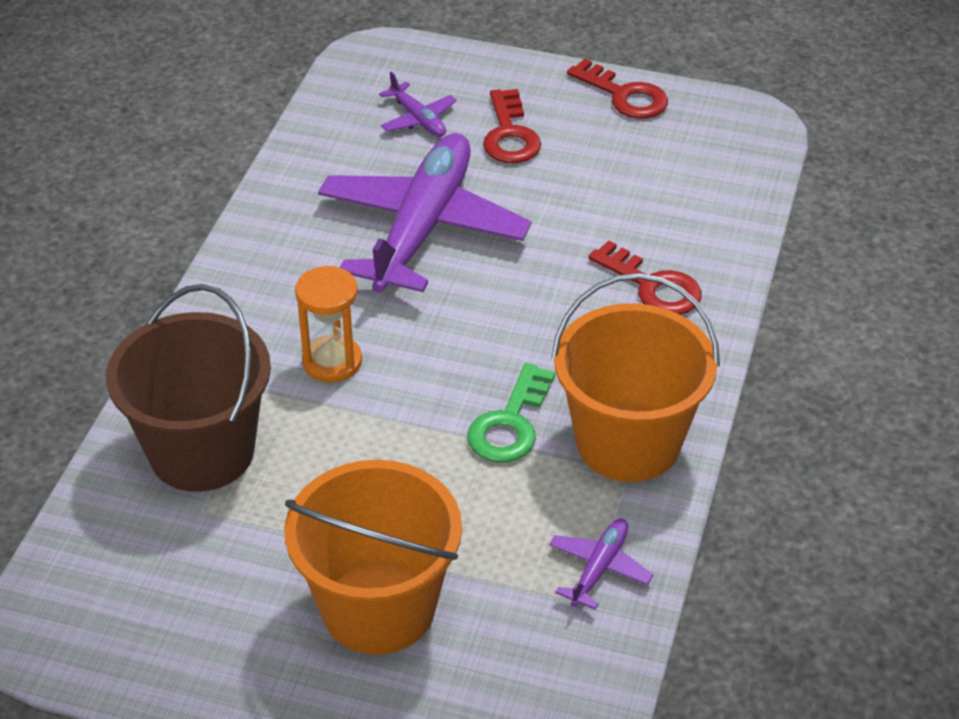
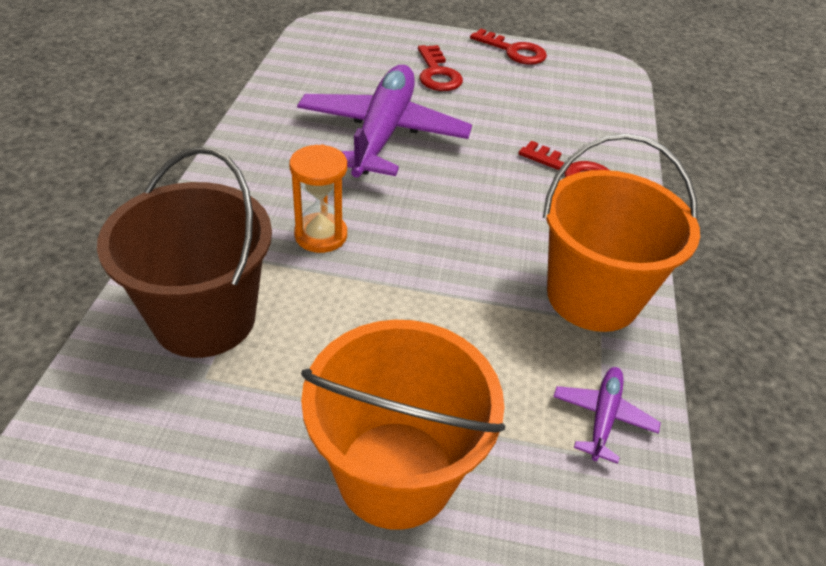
camera: 10 degrees left, 0 degrees up
(417, 119) = (367, 63): purple plane -> none
(510, 424) = (486, 284): green key -> none

